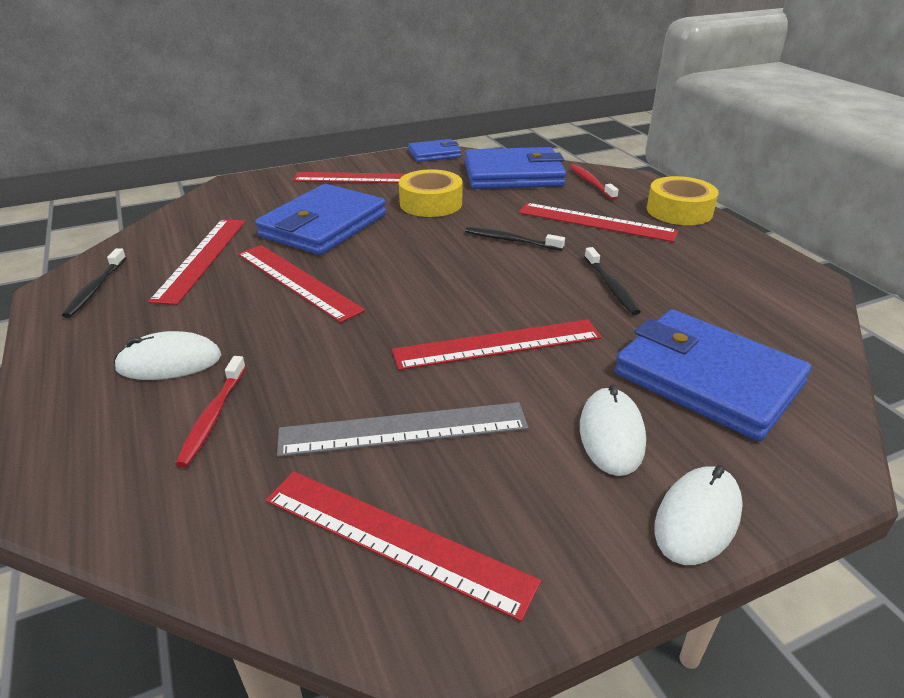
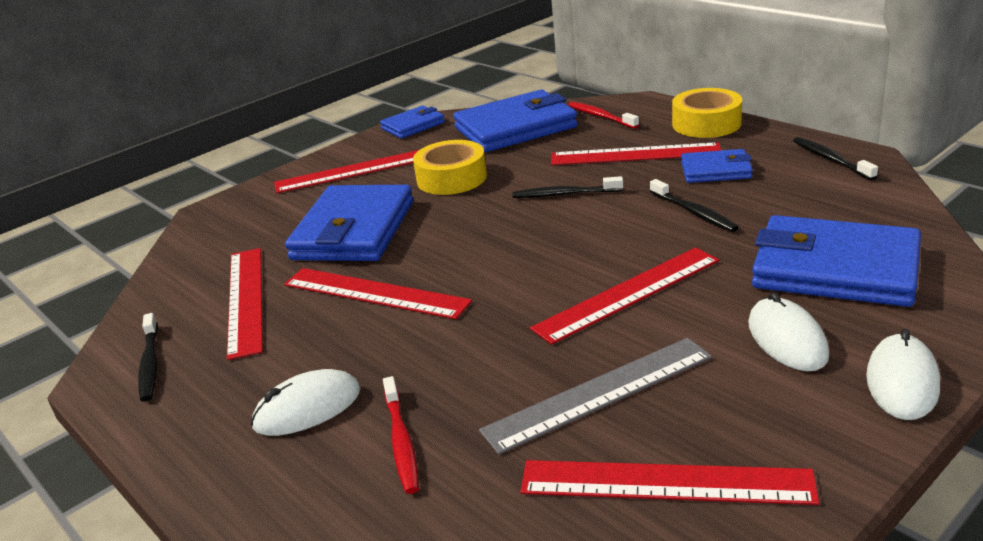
camera: 15 degrees left, 5 degrees down
(658, 254) = (716, 170): none -> blue wallet
(775, 272) = (831, 159): none -> black toothbrush

